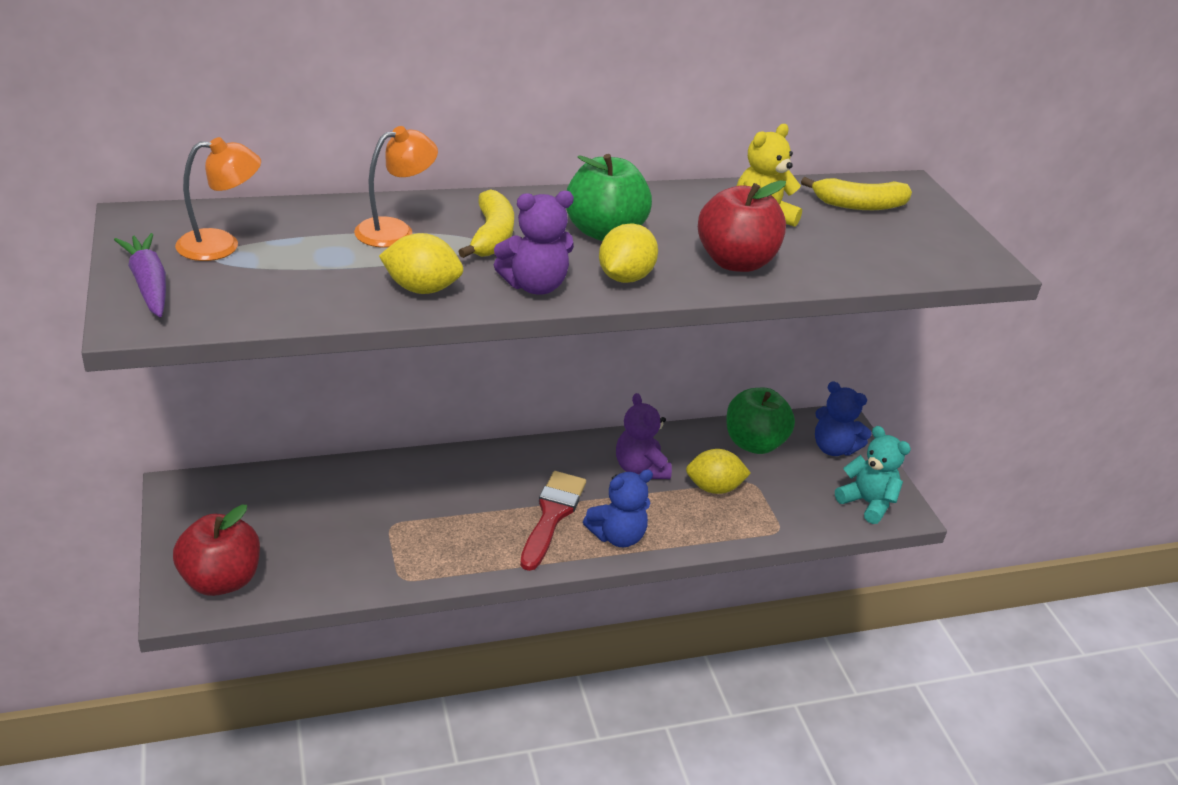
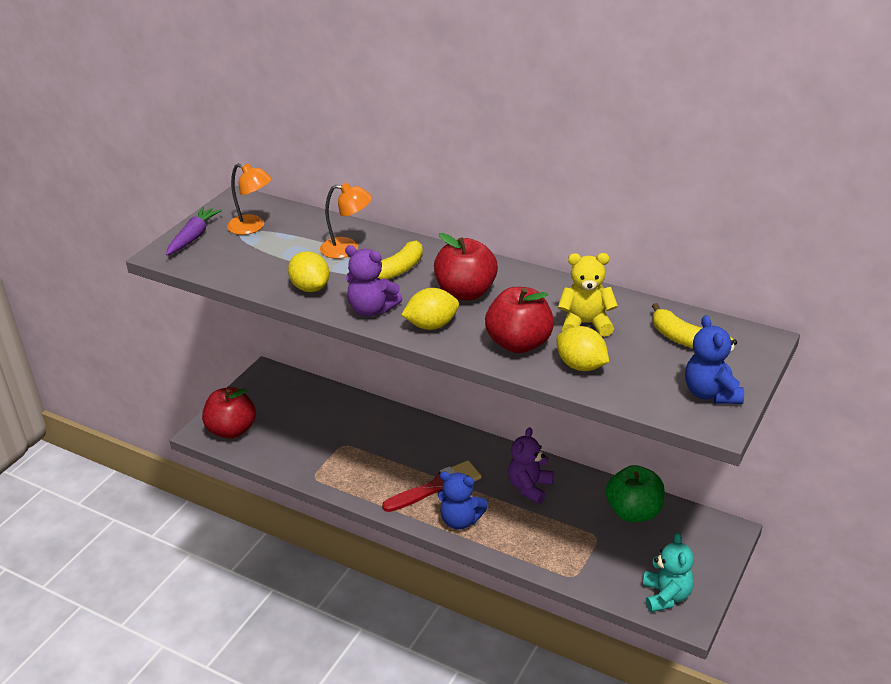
camera: 50 degrees right, 0 degrees up
(604, 232) = (466, 292): green apple -> red apple
(714, 488) = (563, 525): yellow lemon -> yellow lemon (581, 366)
(833, 448) = (693, 546): blue teddy bear -> blue teddy bear (711, 393)

